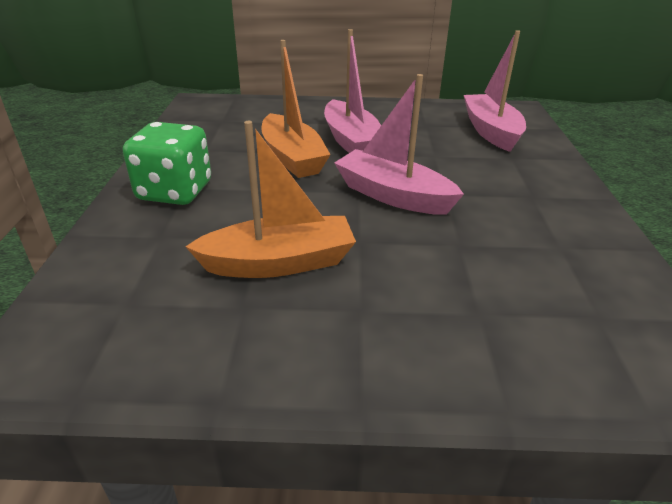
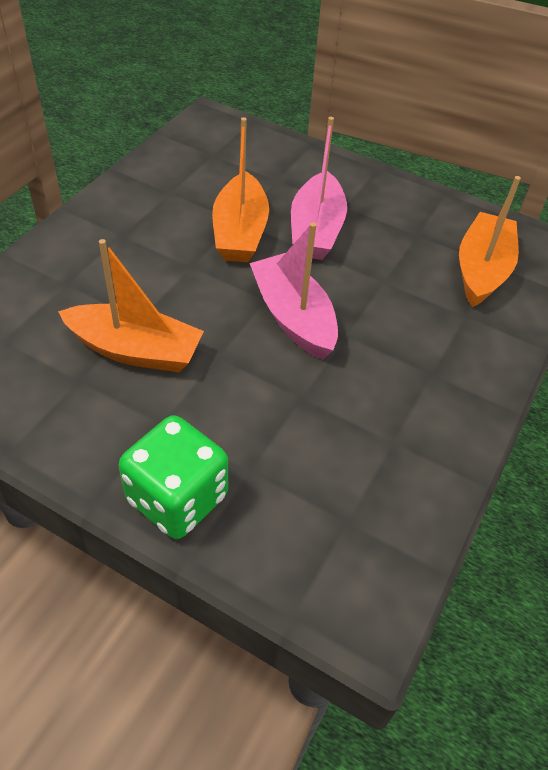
camera: 25 degrees right, 15 degrees up
(175, 192) = (108, 236): green dice -> green dice (177, 498)
(491, 131) = (481, 270): pink boat -> orange boat

